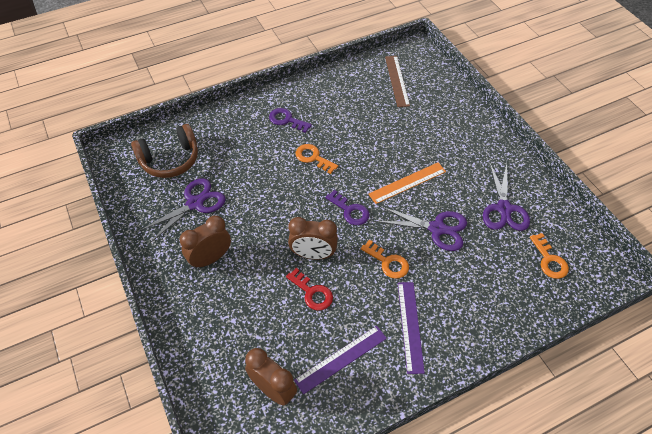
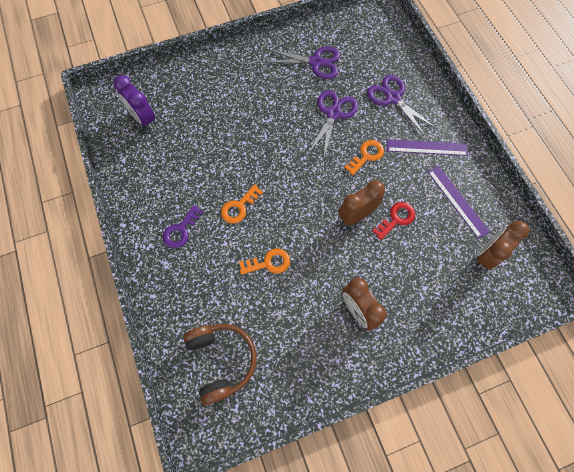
camera: 85 degrees left, 15 degrees up
(195, 203) = (287, 328): purple scissors -> purple scissors (393, 98)
(313, 254) = (356, 215): brown clock -> brown clock turned 135 degrees counterclockwise
(350, 211) = (309, 179): purple key -> none
(397, 80) = (143, 118): brown ruler -> purple clock
(407, 183) = (280, 128): orange ruler -> none
(549, 260) = (367, 44): orange key -> orange key (268, 263)

